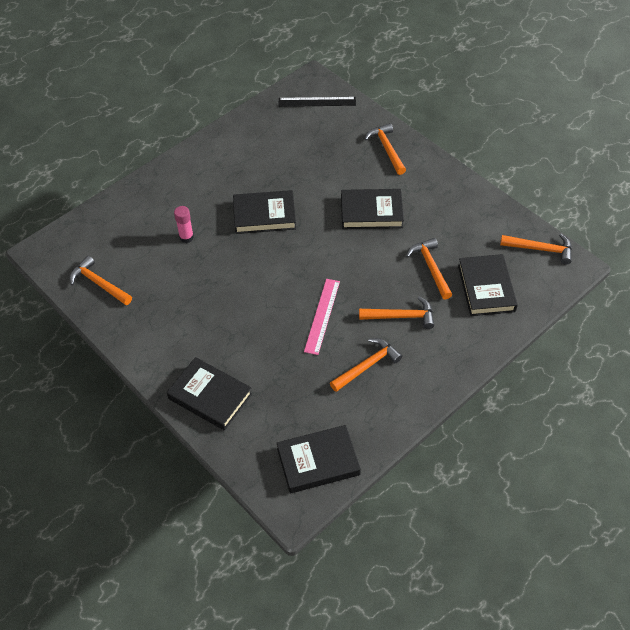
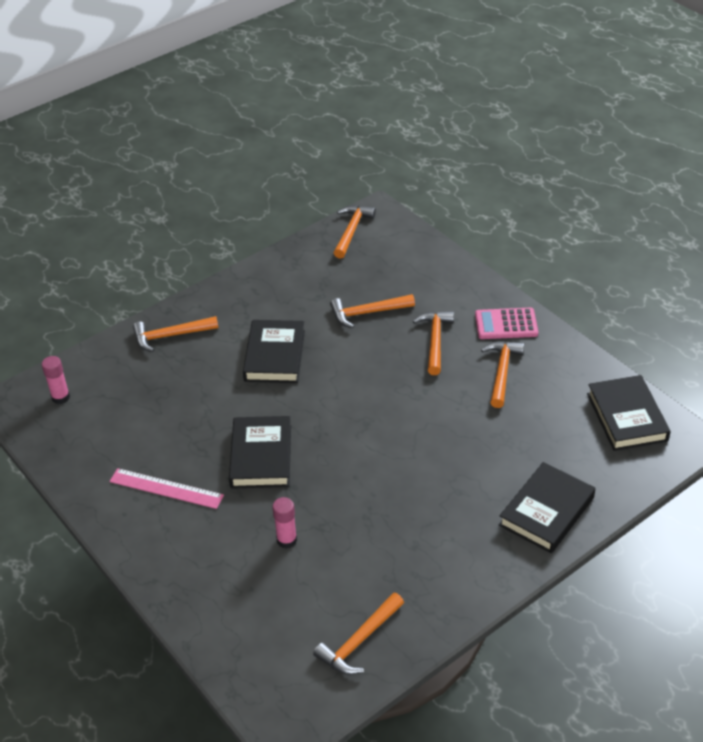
camera: 85 degrees left, 10 degrees down
(317, 102) = (61, 397): black ruler -> pink glue stick
(322, 316) = (430, 406): pink ruler -> pink ruler (166, 488)
(367, 366) = (502, 372): orange hammer -> orange hammer turned 45 degrees clockwise
(430, 369) = (506, 324): none -> pink calculator
(486, 288) = (400, 274): black book -> none

